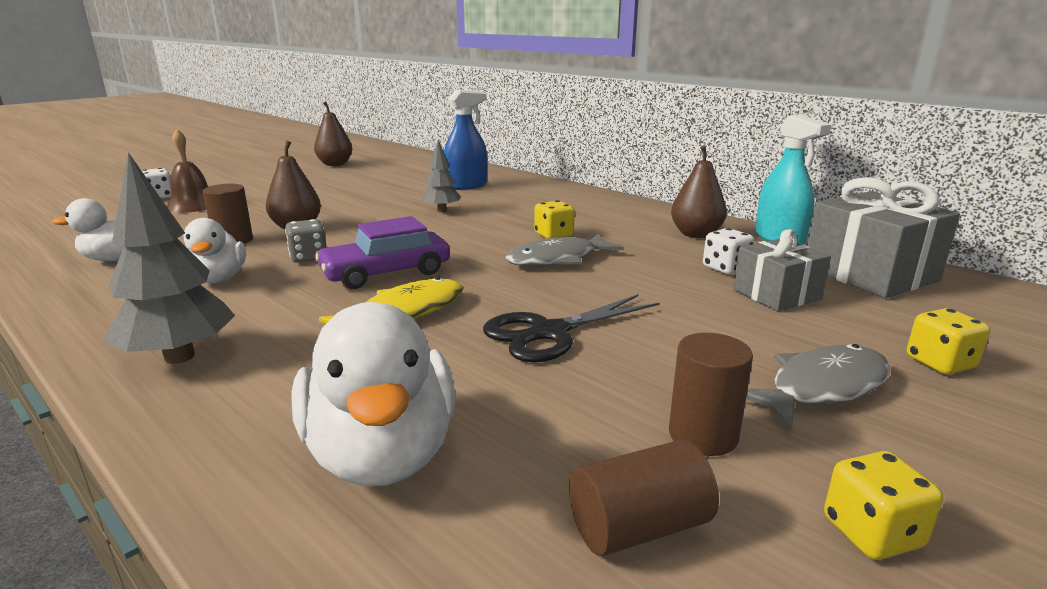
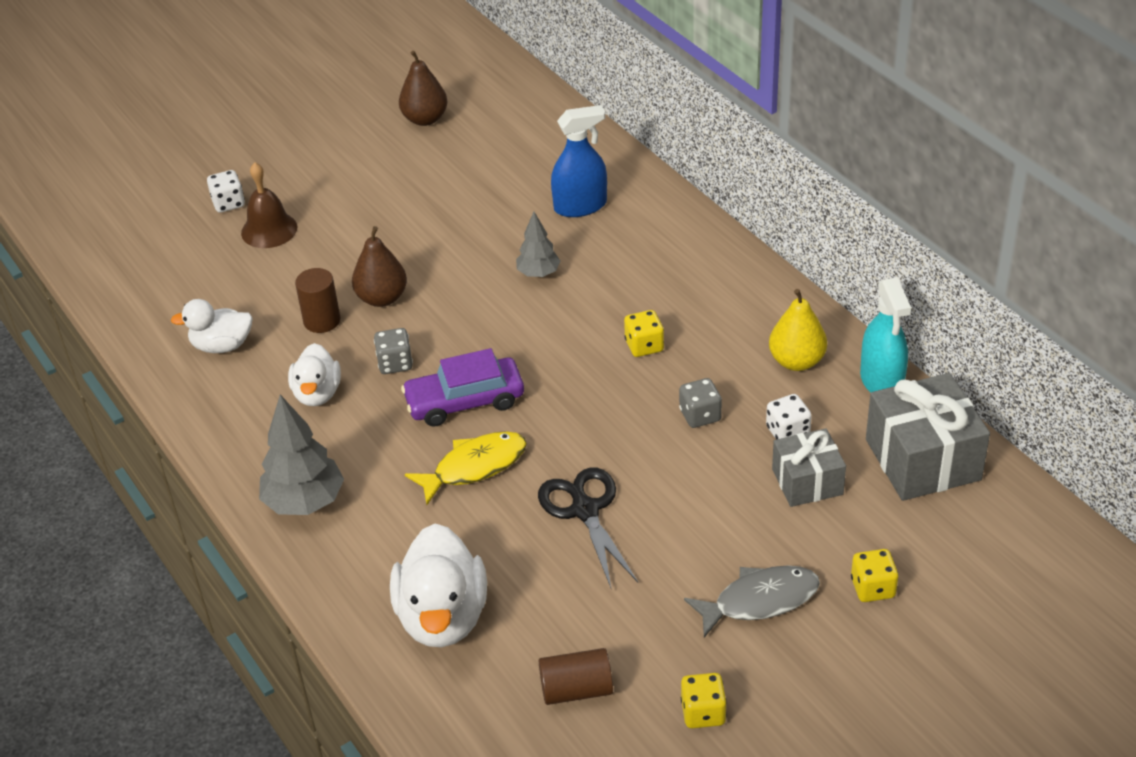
camera: 15 degrees right, 20 degrees up
(549, 333) = (585, 510): black scissors -> black scissors turned 90 degrees clockwise
(557, 259) = (631, 396): grey fish -> none
(633, 265) = (700, 415): none -> grey dice
(696, 234) = (796, 361): brown pear -> yellow pear
(703, 435) = (648, 631): brown cylinder -> none

